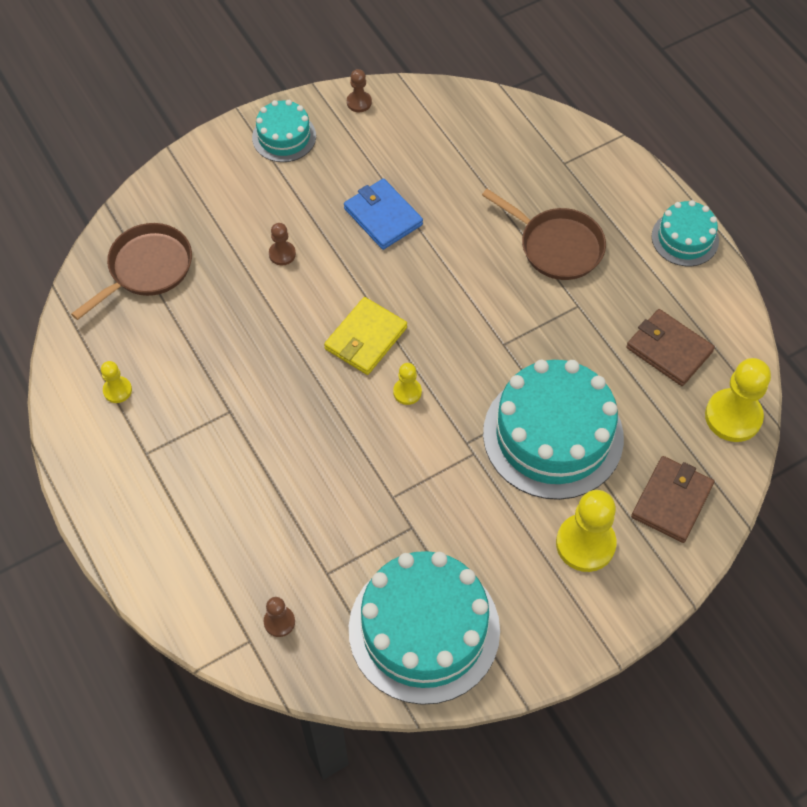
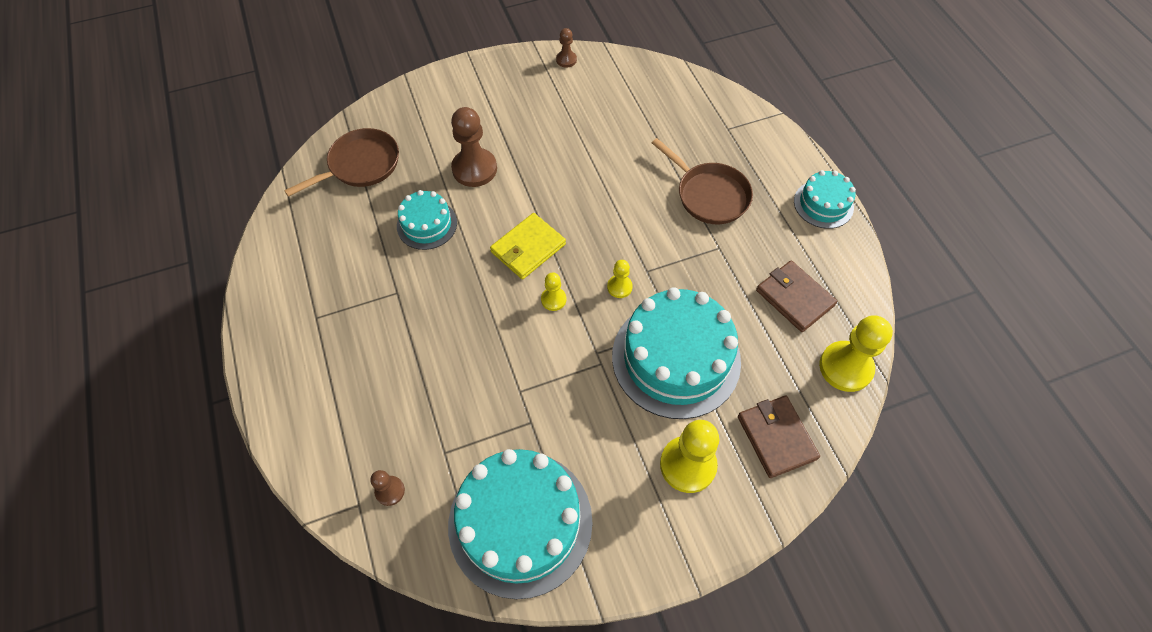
camera: 10 degrees right, 0 degrees up
(117, 390) = (308, 260): yellow pawn -> yellow pawn (619, 287)
(282, 254) = (474, 169): brown pawn -> brown pawn, size x1.96
(284, 137) = (499, 78): turquoise cake -> turquoise cake (427, 224)
(383, 216) = (565, 150): blue wallet -> none
(672, 501) = (776, 437): brown wallet -> brown wallet turned 60 degrees counterclockwise

